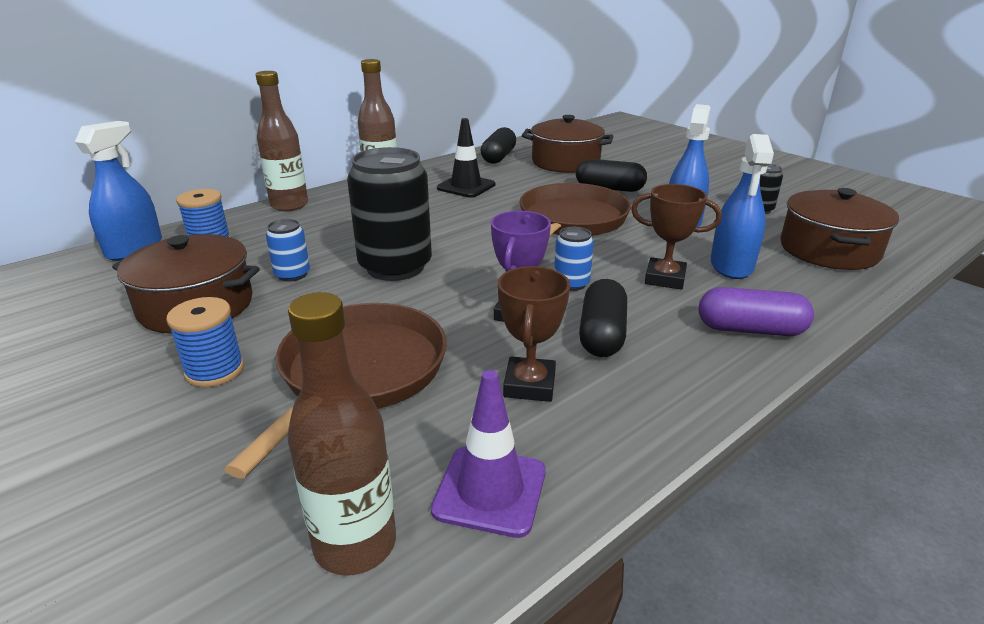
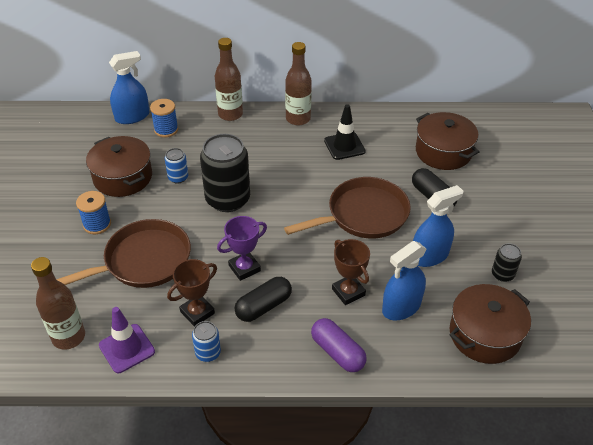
camera: 40 degrees right, 15 degrees up
(498, 157) = (405, 122): black capsule -> none
(571, 283) = (295, 264): blue can -> blue can (208, 353)

